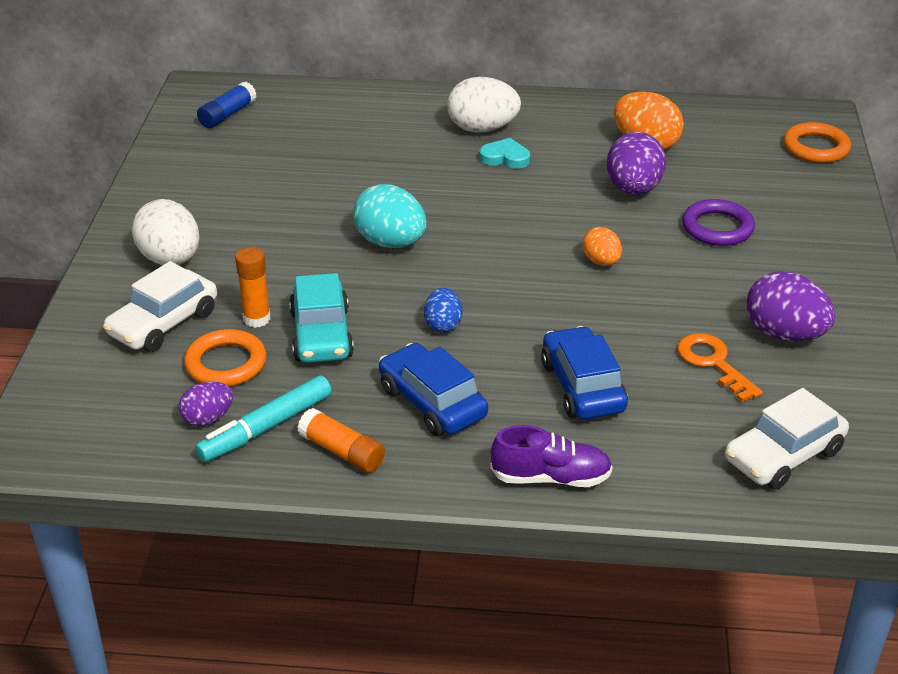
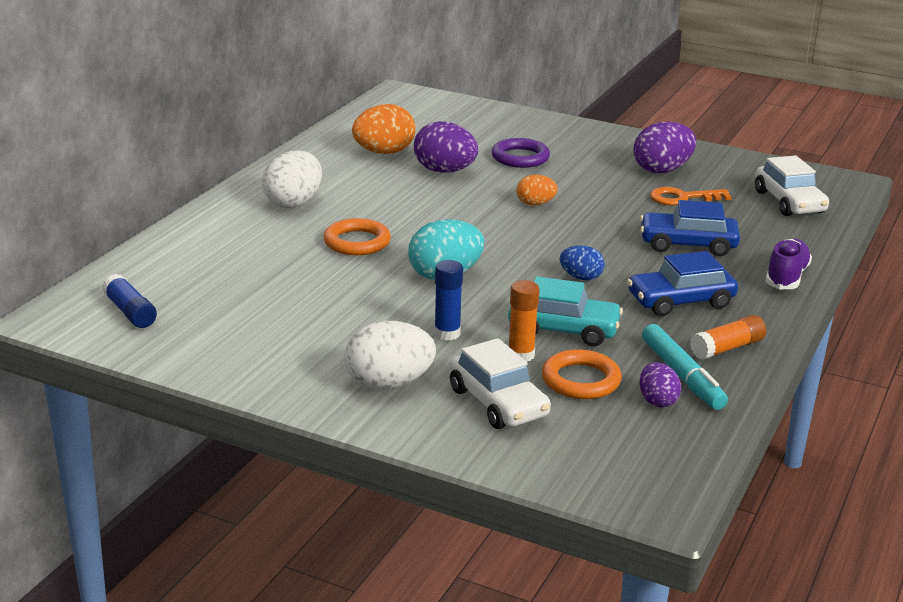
camera: 70 degrees left, 10 degrees down
(276, 269) = (447, 333): none -> blue glue stick
(505, 158) = (351, 204): turquoise heart -> none
(816, 147) = (442, 104): orange ring -> orange ring (357, 242)

